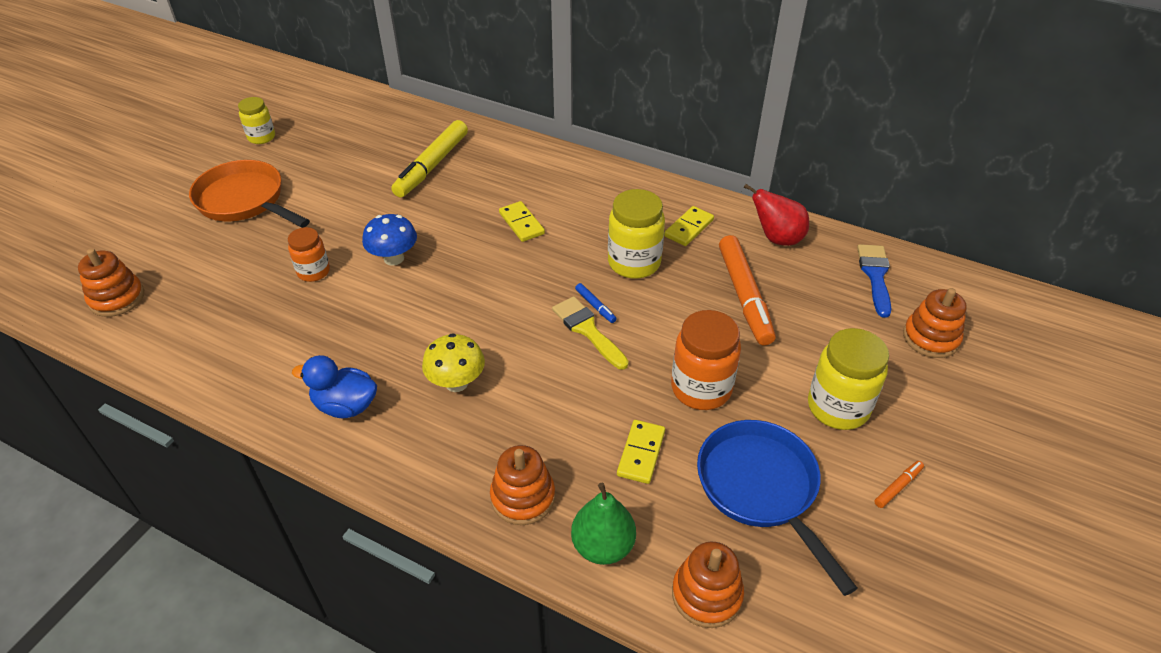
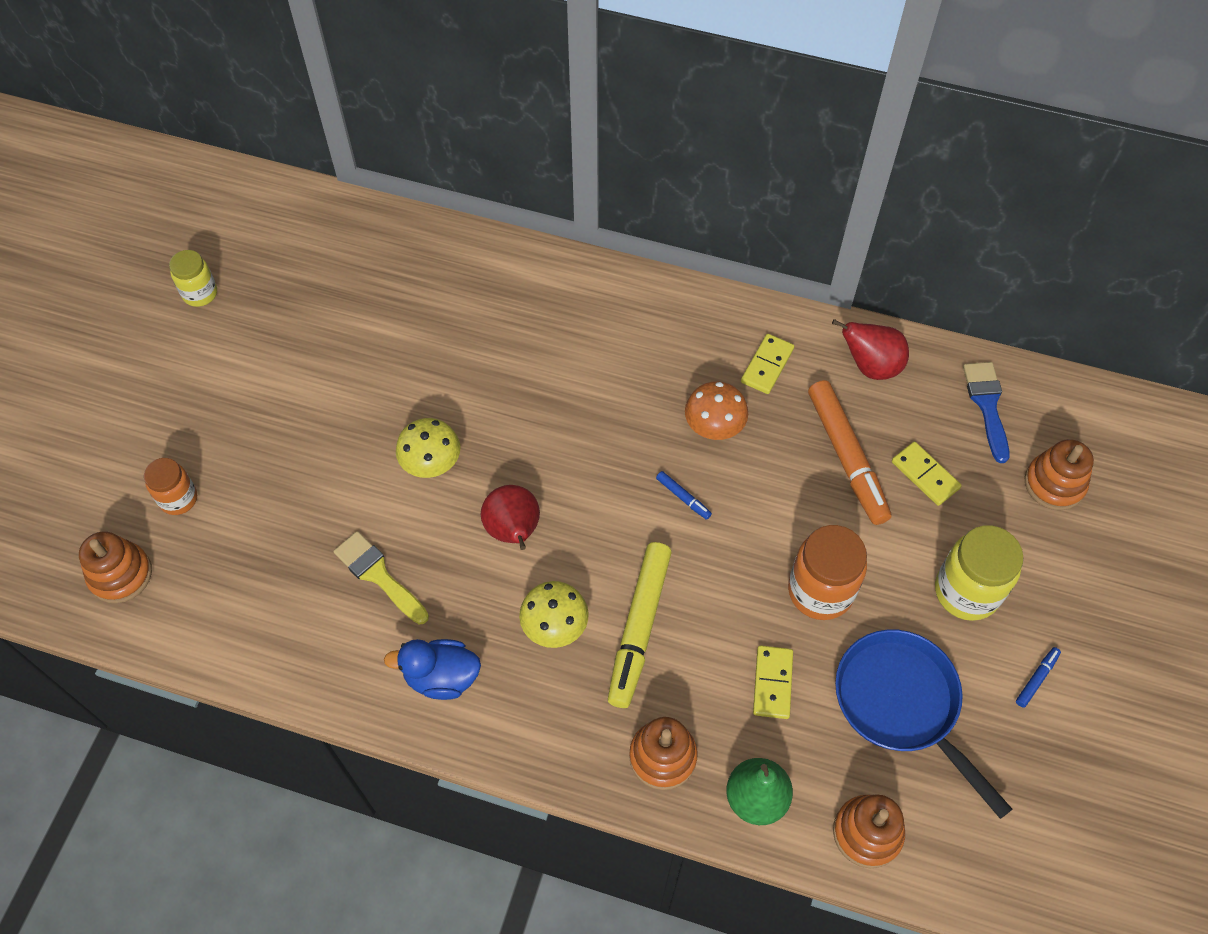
camera: 10 degrees left, 15 degrees up
(245, 201) = (218, 402): orange pan -> none
(313, 272) = (342, 499): orange jar -> orange jar (178, 499)
(394, 258) = (432, 464): blue mushroom -> yellow mushroom
(432, 166) = (434, 311): yellow marker -> yellow marker (639, 628)
(444, 310) = (513, 531): none -> red pear
(521, 223) = (569, 388): yellow domino -> yellow domino (925, 475)
(587, 330) = (682, 532): yellow brush -> yellow brush (378, 575)
(634, 263) = (714, 428): yellow jar -> orange mushroom
(898, 487) = (1036, 679): orange marker -> blue marker

